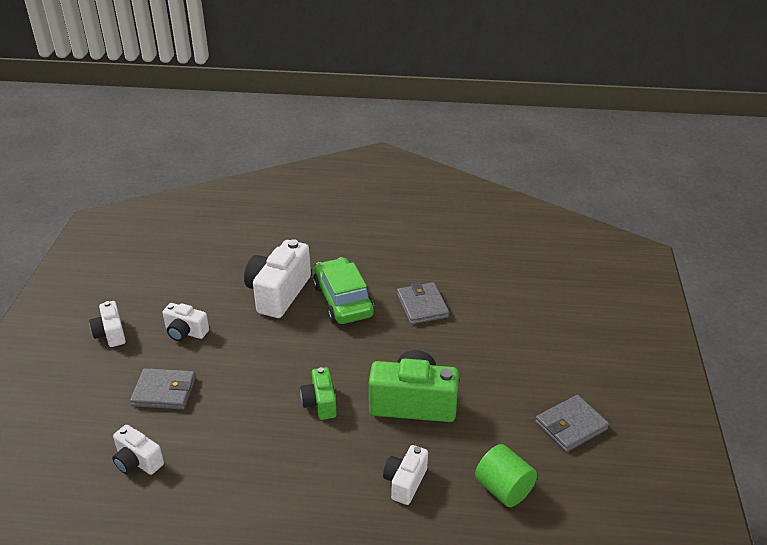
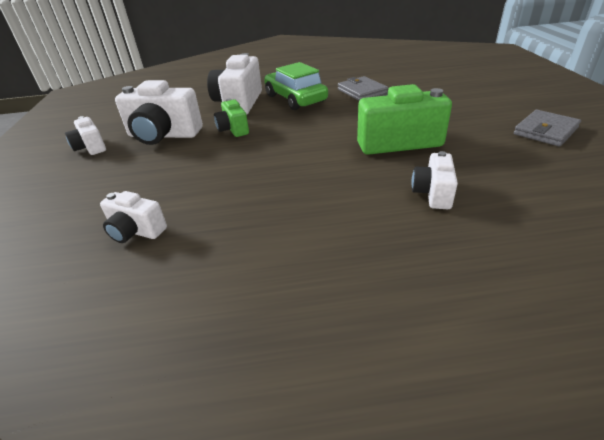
camera: 10 degrees left, 0 degrees up
(164, 391) = (153, 174): grey wallet -> none
(185, 332) = (163, 135): white camera -> white camera, size x1.81
(320, 403) = (311, 156): green camera -> green camera (233, 129)
(503, 489) = (531, 180): green cylinder -> none

